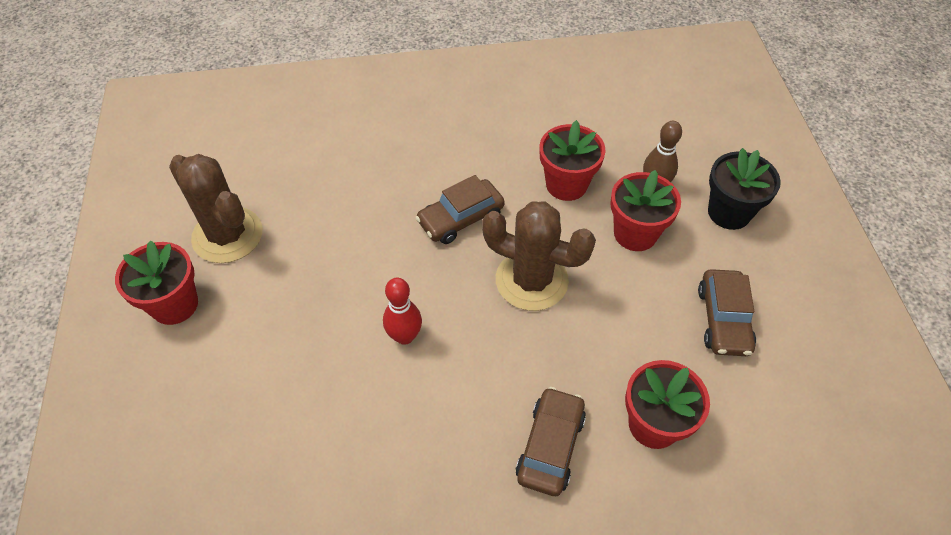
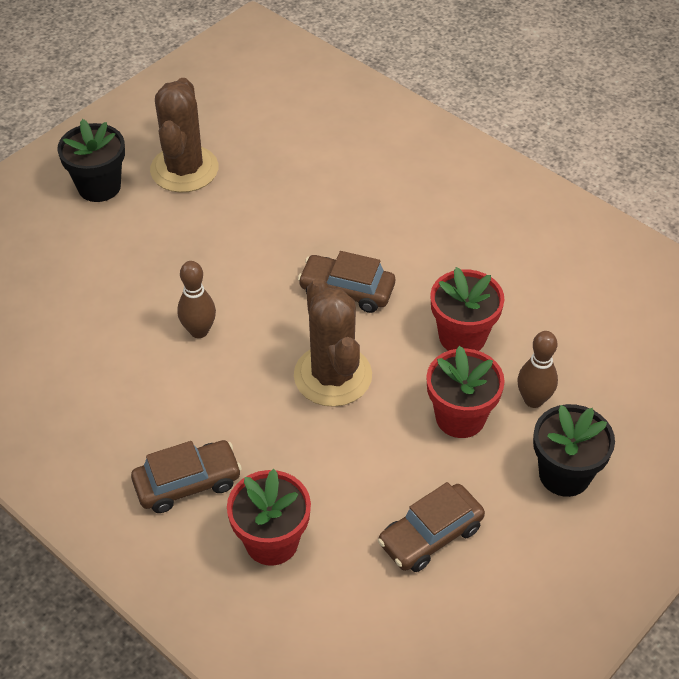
camera: 50 degrees right, 5 degrees down
(174, 304) = (99, 186): red flower pot -> black flower pot
(404, 336) = (199, 331): red bowling pin -> brown bowling pin

